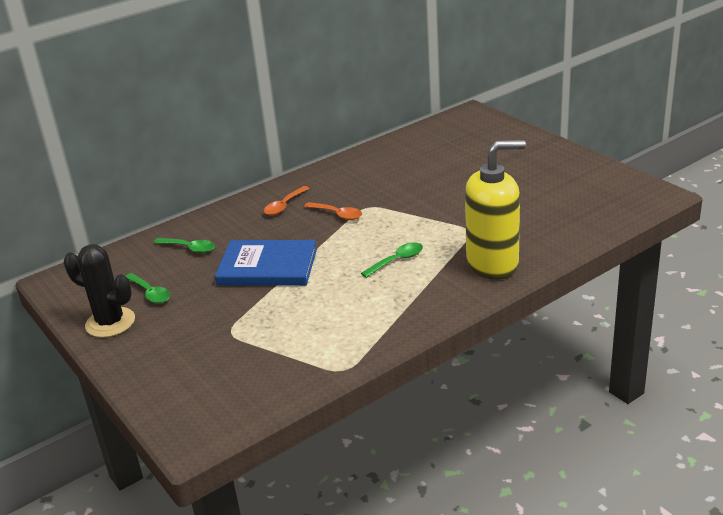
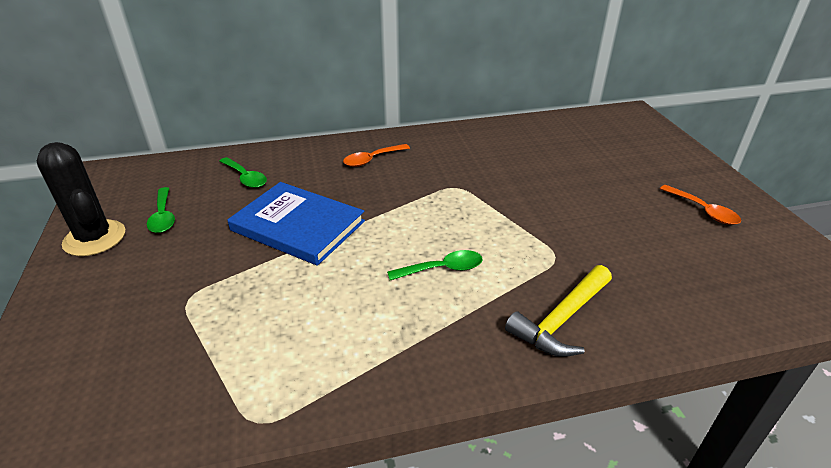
camera: 20 degrees right, 5 degrees up
(337, 214) = (417, 186): orange spoon -> orange spoon (703, 211)
(493, 264) = (561, 320): yellow soap dispenser -> yellow hammer

